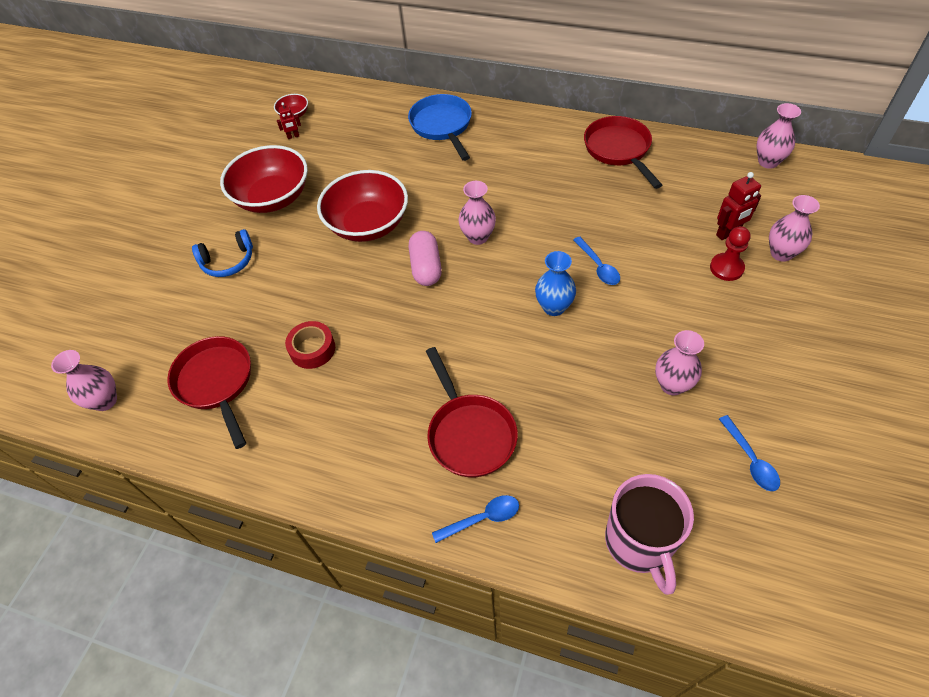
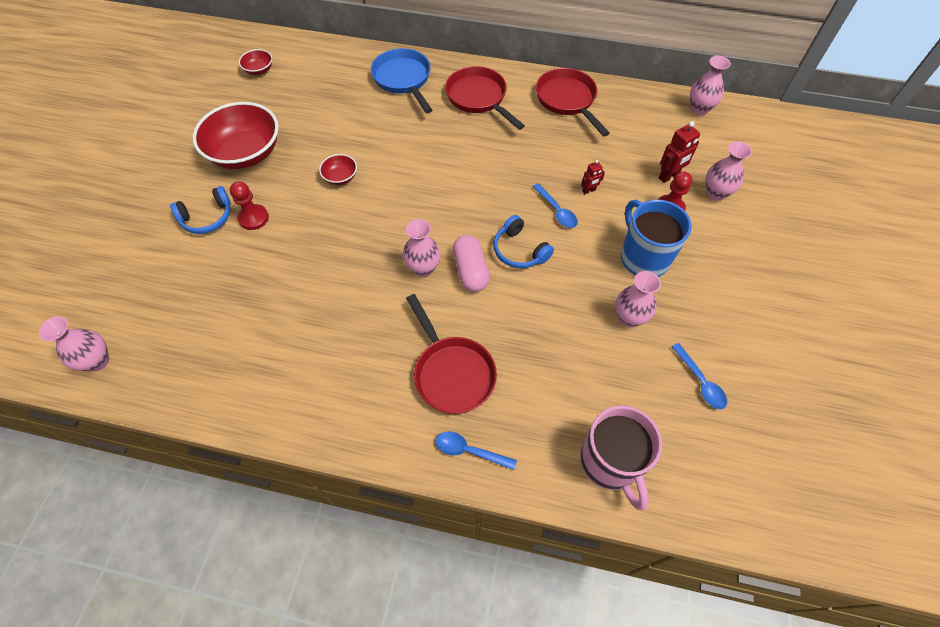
camera: 10 degrees left, 5 degrees up
(216, 383) = (207, 337): red pan -> red pan (479, 98)
(275, 263) = (253, 218): none -> red pawn
(293, 136) = (260, 92): red robot -> red robot (589, 191)
(312, 349) = (298, 300): red tape -> none
(368, 224) = (340, 177): red bowl -> red bowl, size x0.45
(426, 267) = (399, 217): pink capsule -> pink capsule (470, 271)
(478, 237) = (445, 186): pink vase -> pink vase (423, 268)
(482, 518) = (469, 451): blue spoon -> blue spoon turned 135 degrees counterclockwise
(554, 307) = (519, 250): blue vase -> blue headphones
(693, 320) = (643, 257): none -> blue mug

